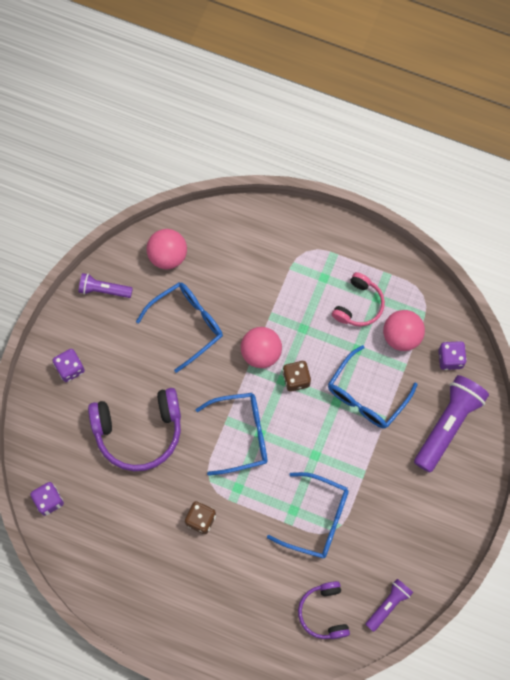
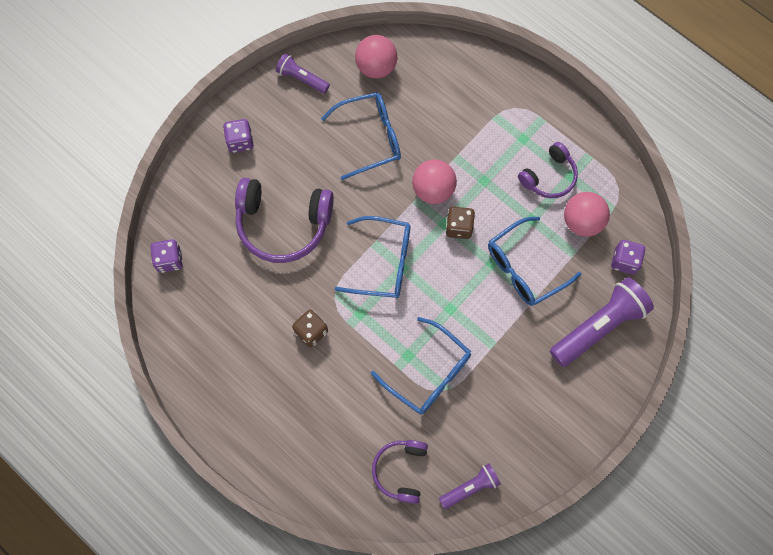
camera: 20 degrees right, 0 degrees up
(358, 305) = (549, 176): pink headphones -> purple headphones

